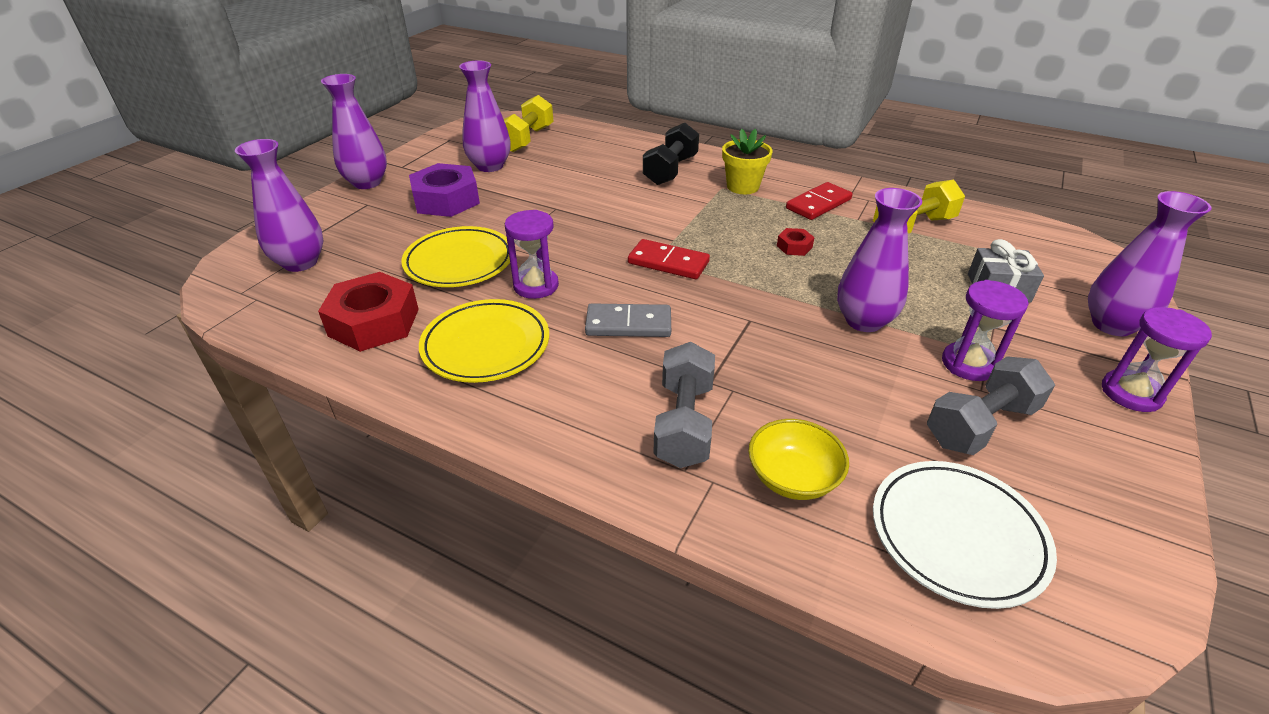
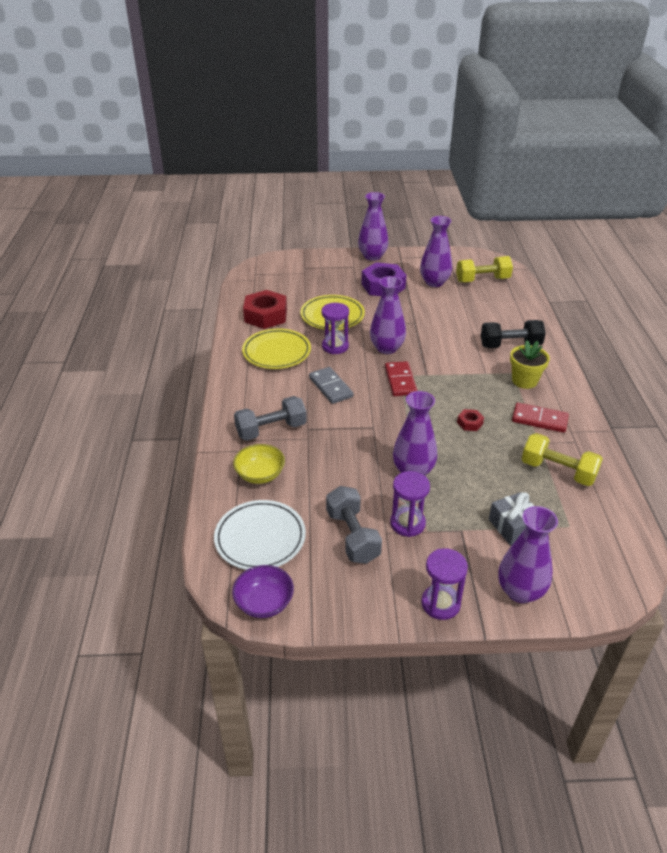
camera: 60 degrees right, 0 degrees up
(300, 262) = (288, 275): purple vase -> purple vase (387, 348)
(980, 424) = (352, 536): grey dumbbell -> grey dumbbell turned 45 degrees clockwise
(1122, 587) = (264, 603): none -> purple bowl

